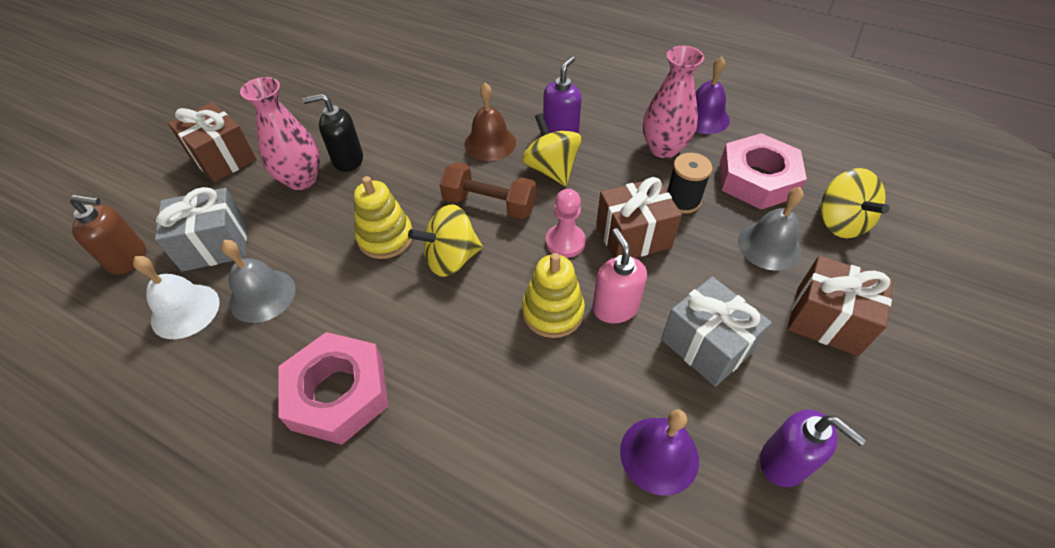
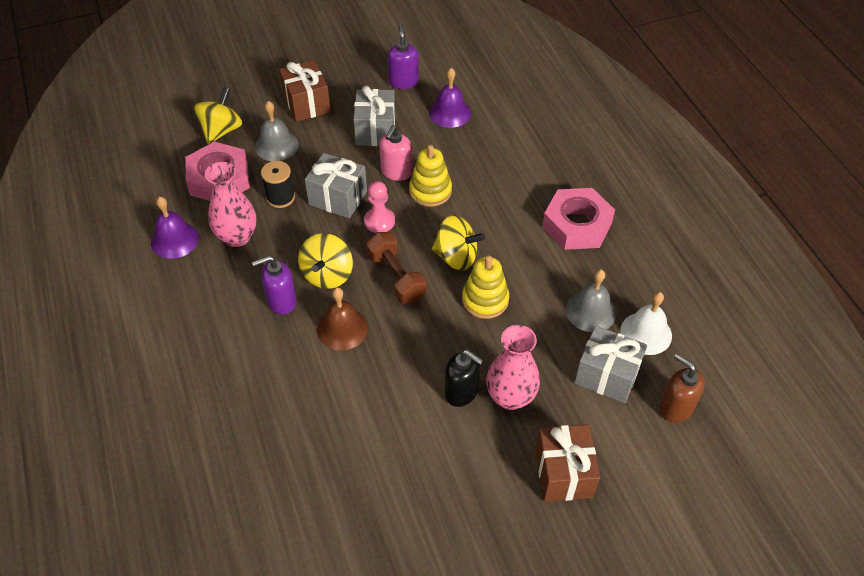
camera: 140 degrees left, 0 degrees up
(633, 236) = (338, 198): brown gift -> grey gift

